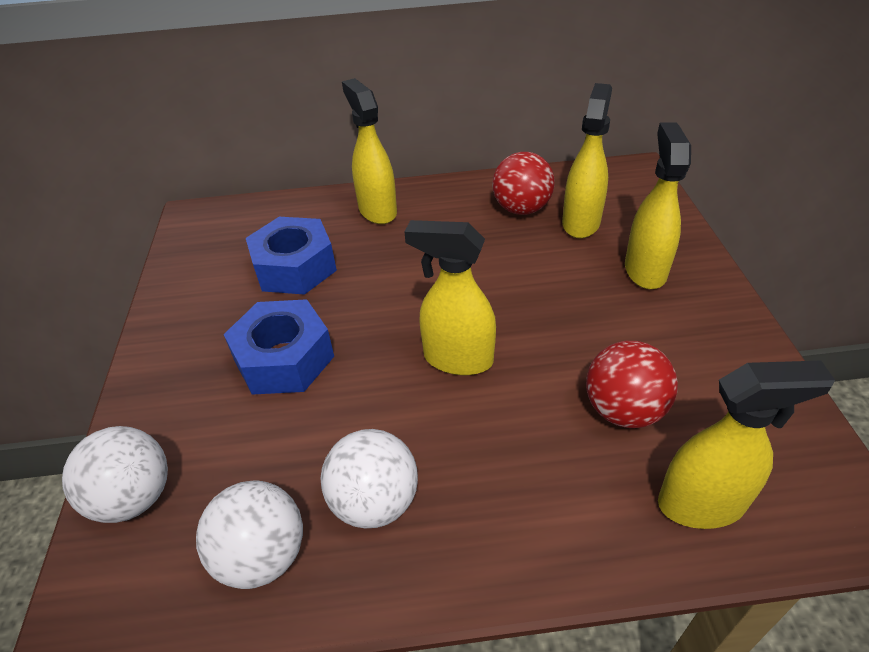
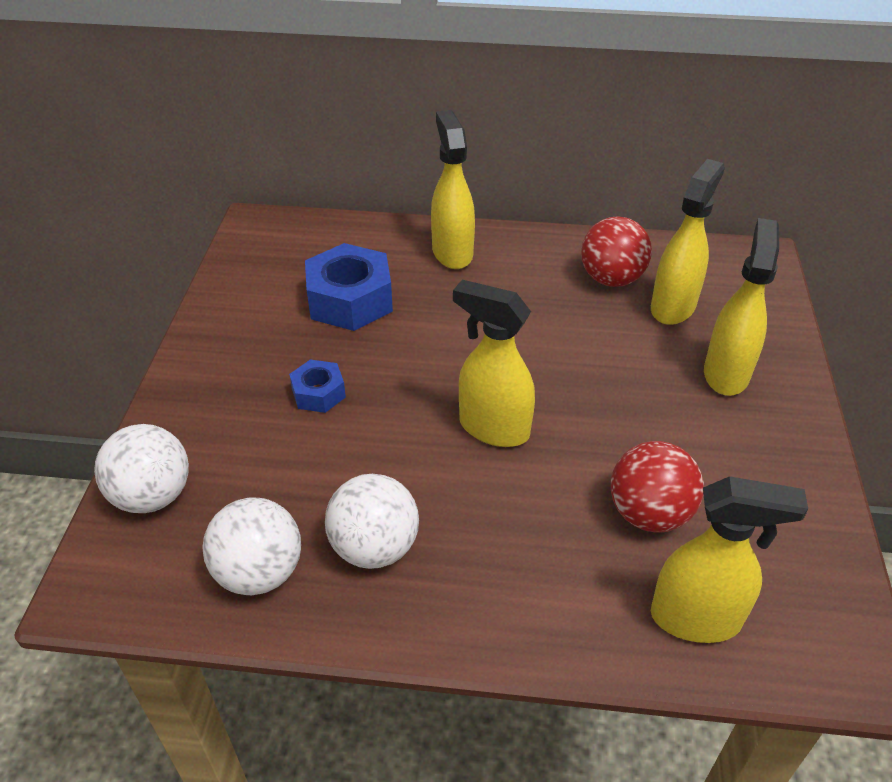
camera: 10 degrees right, 0 degrees up
(284, 358) = (318, 393): blue nut -> blue nut, size x0.54

